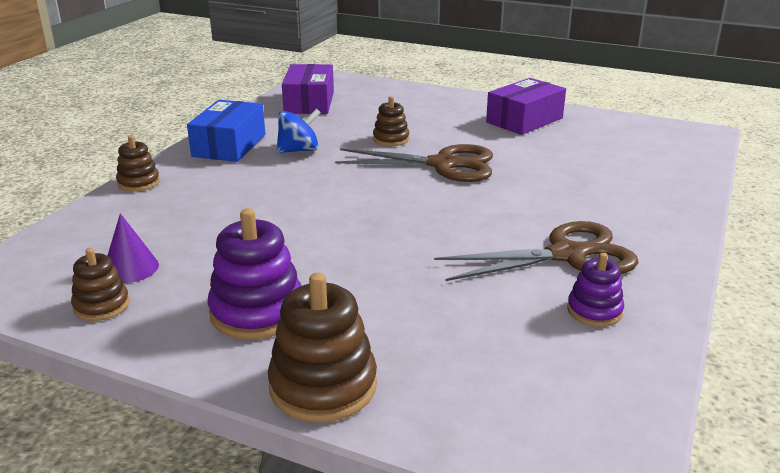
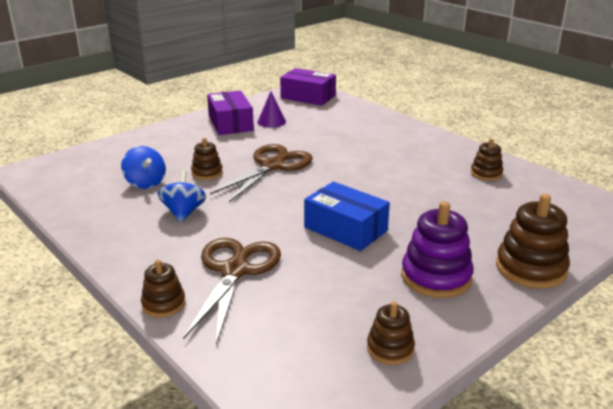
camera: 65 degrees left, 0 degrees up
(130, 268) = (335, 327): purple cone -> purple cone (271, 121)
(229, 145) = (132, 243): blue box -> blue box (345, 229)
(309, 102) = (83, 188): purple box -> purple box (308, 97)
(342, 121) = (145, 183): none -> blue spinning top
(567, 255) = (425, 163): brown scissors -> brown scissors (234, 271)
(594, 311) = (486, 173): purple stacking toy -> brown stacking toy

